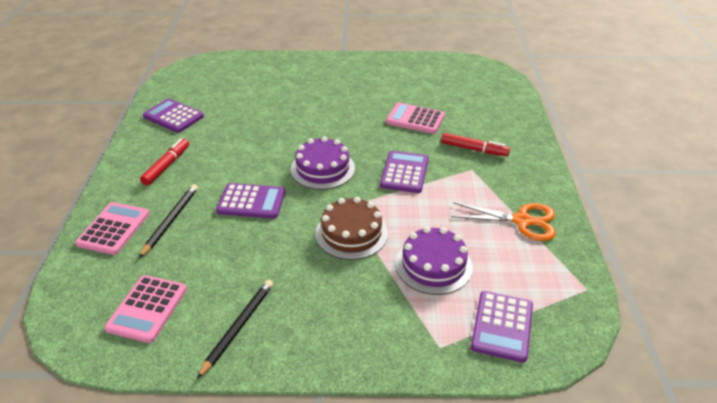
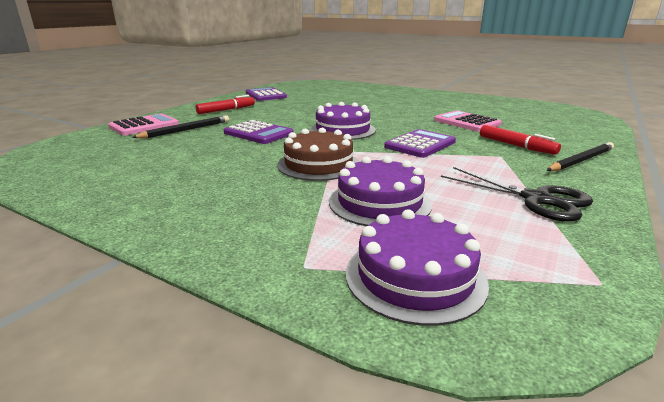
camera: 30 degrees right, 15 degrees down
(147, 309) = (91, 162): pink calculator -> none
(238, 327) = (131, 189): black pencil -> black pencil (580, 160)
(502, 326) = (415, 276): purple calculator -> purple cake
(522, 221) = (536, 199): orange scissors -> black scissors

